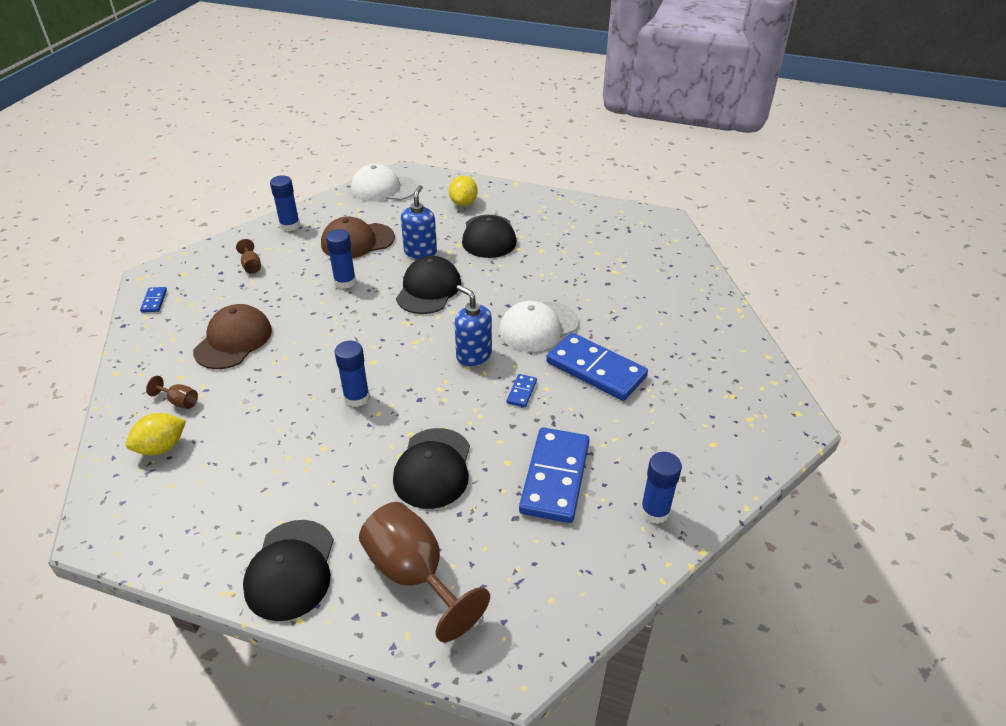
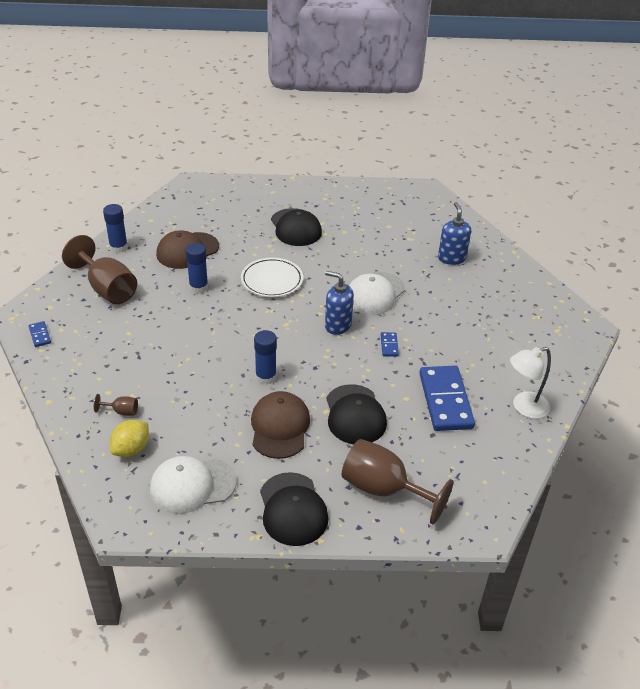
camera: 20 degrees left, 0 degrees up
(233, 340) = (134, 354): brown cap -> brown cap (280, 427)
(251, 266) = (107, 289): brown goblet -> brown goblet, size x2.35
(384, 188) = (182, 200): white cap -> white cap (192, 485)
(420, 252) = (247, 250): blue soap dispenser -> blue soap dispenser (451, 258)
(428, 289) = (272, 280): black cap -> white plate
(463, 203) = (258, 202): yellow lemon -> none
(596, 369) = (434, 317): blue domino -> none
(655, 511) = (524, 407): blue glue stick -> white lamp

